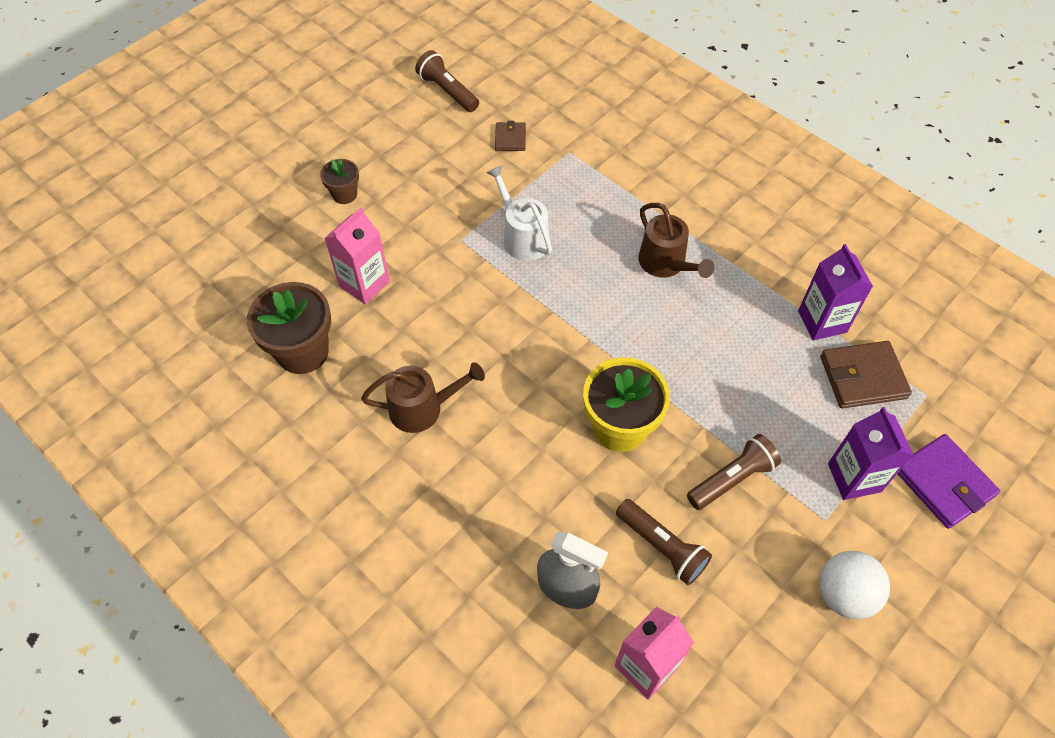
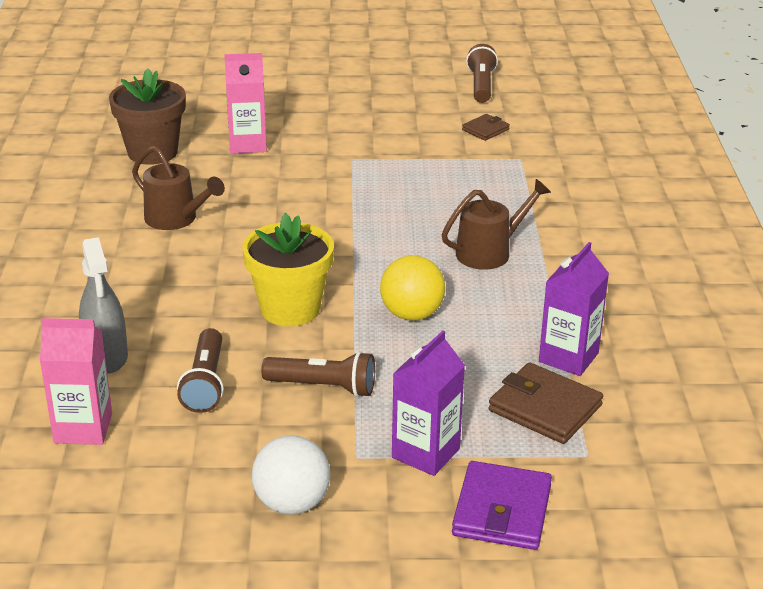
camera: 45 degrees right, 25 degrees down
(344, 194) = (312, 98): brown flower pot -> none
(522, 237) = (400, 180): white watering can -> none
(666, 263) = (489, 252): brown watering can -> brown watering can turned 135 degrees counterclockwise
(695, 363) = (411, 314): none -> yellow ball

